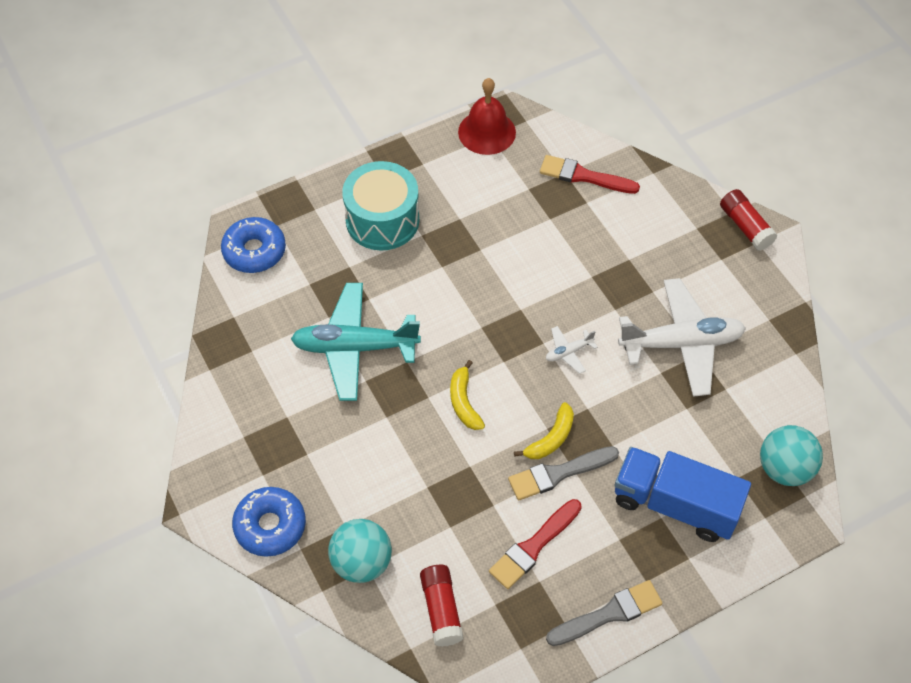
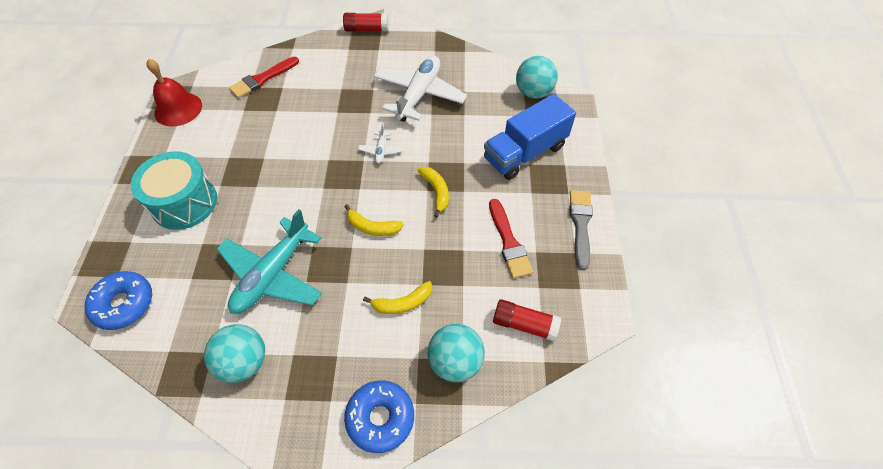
camera: 60 degrees left, 0 degrees up
(258, 382) = (244, 362): none -> turquoise ball
(395, 480) = (402, 303): none -> yellow banana
(559, 473) = (464, 200): grey brush -> none

